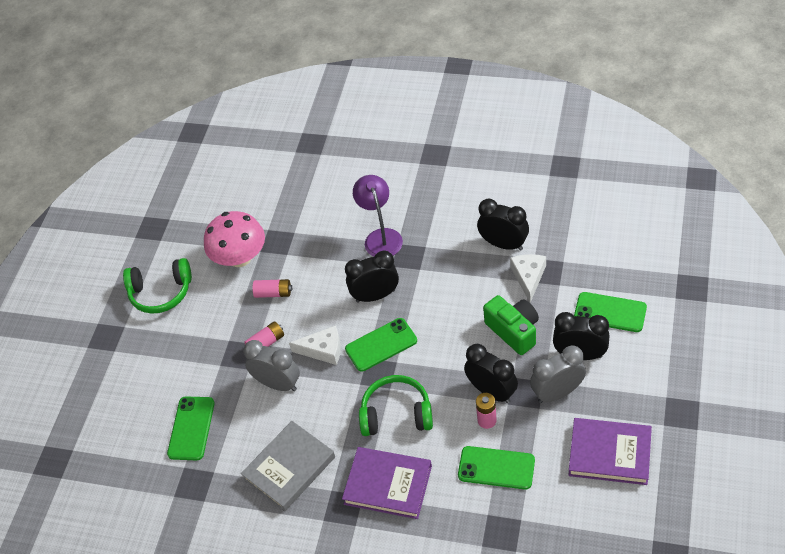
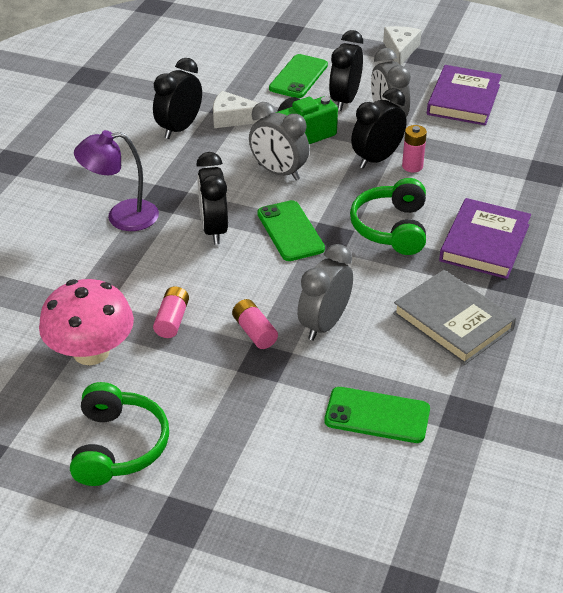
camera: 90 degrees left, 10 degrees down
(323, 350) = (282, 280): white cheese -> white cheese (400, 50)
(457, 323) = (278, 172): none -> grey clock
(496, 468) = (471, 167): green phone -> none

